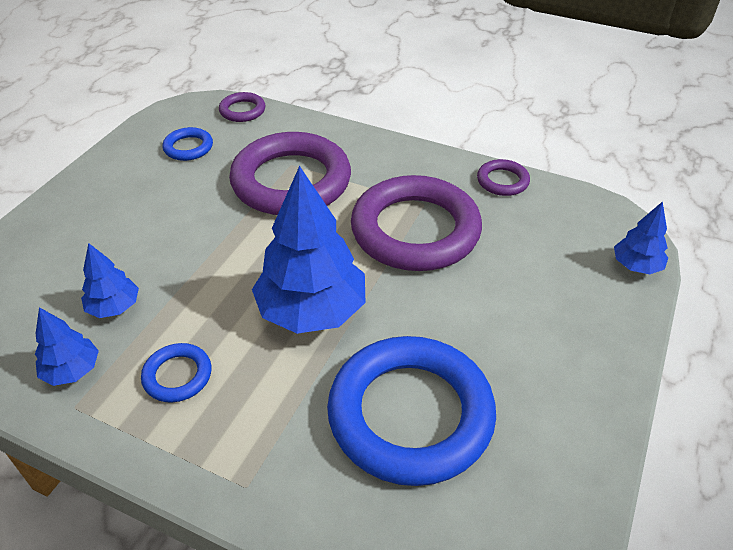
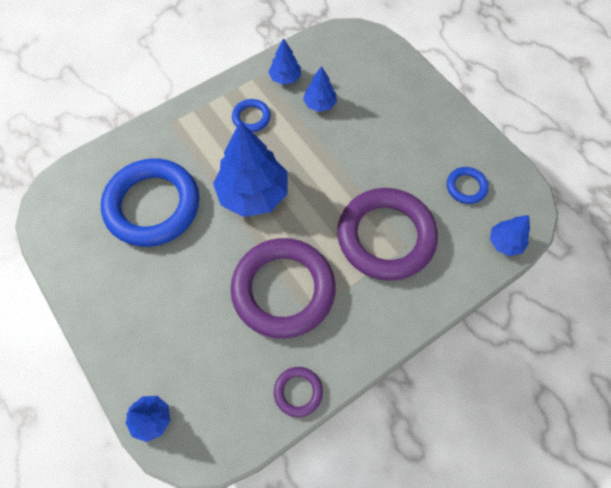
camera: 120 degrees right, 20 degrees up
(242, 110) = (505, 242): purple ring -> blue tree

